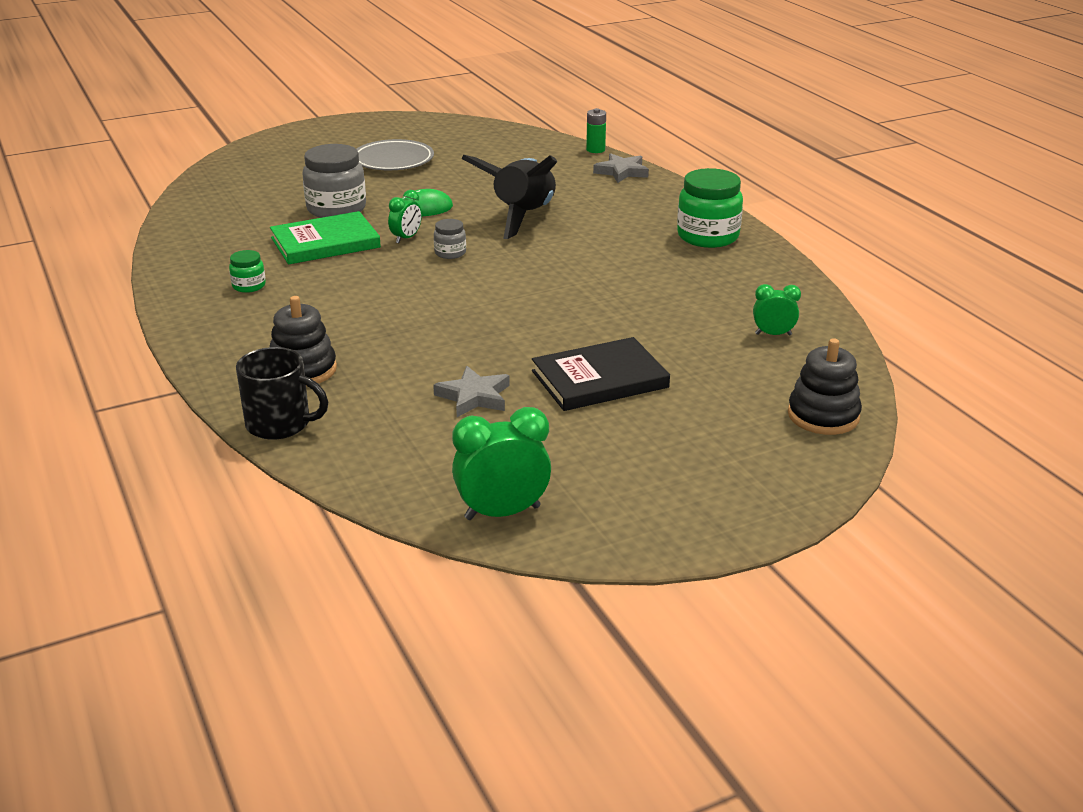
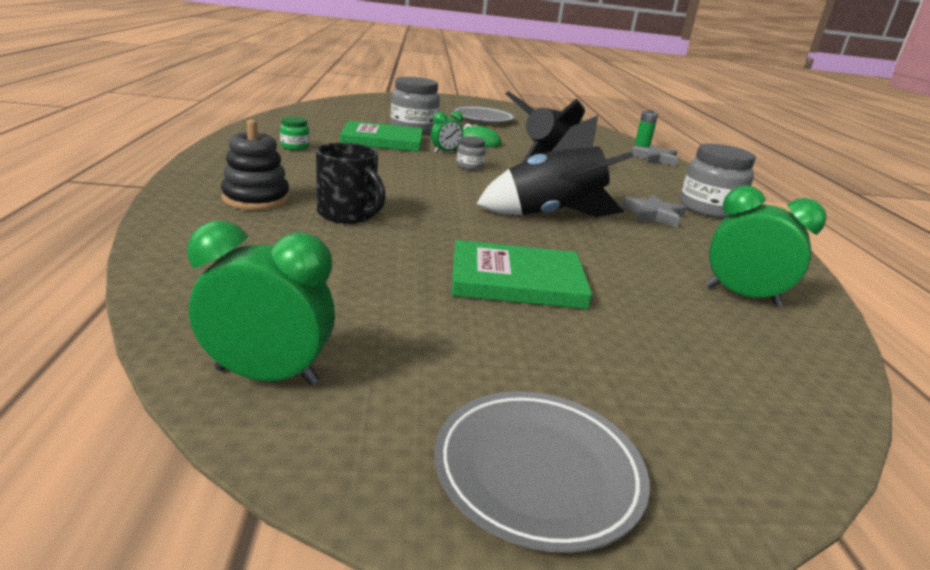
camera: 20 degrees right, 5 degrees down
(280, 424) = (178, 227): black mug -> black mug (348, 214)
(474, 397) = (375, 258): grey star -> grey star (653, 215)
(577, 296) = (552, 216): none -> black rocket
(599, 379) = (517, 280): black book -> green book
(708, 236) = (709, 209): green jar -> grey jar
(708, 509) = (538, 472): none -> grey plate
(773, 334) = (742, 296): green clock -> green clock, size x1.71
(823, 416) = (775, 400): black stacking toy -> none

